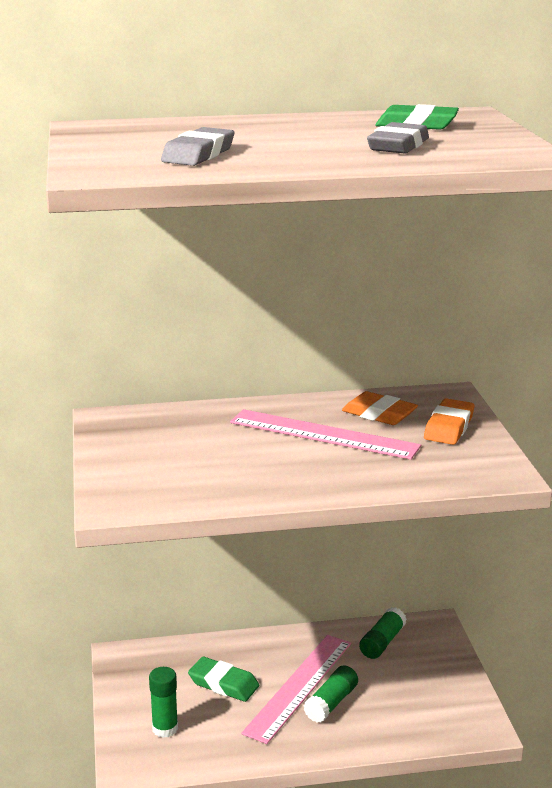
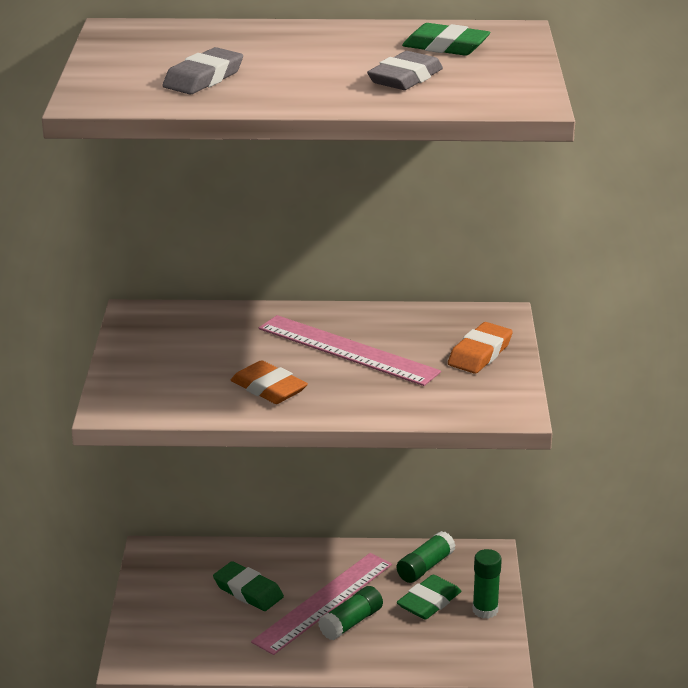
camera: 10 degrees right, 5 degrees up
(165, 728) = (177, 628): green glue stick -> green glue stick (485, 610)
(379, 414) = (414, 332): orange eraser -> orange eraser (269, 388)
(397, 675) = (429, 602): none -> green eraser

